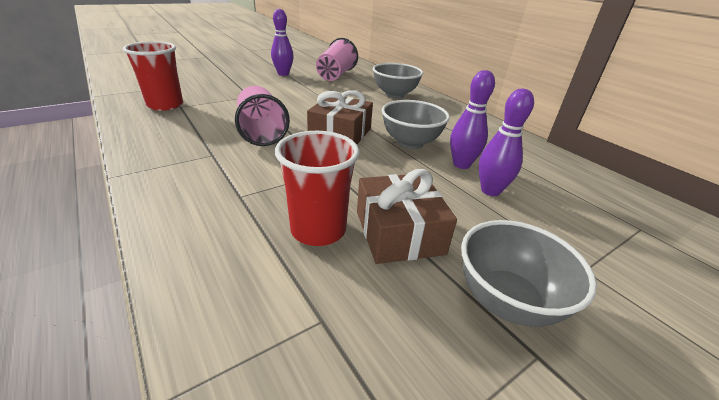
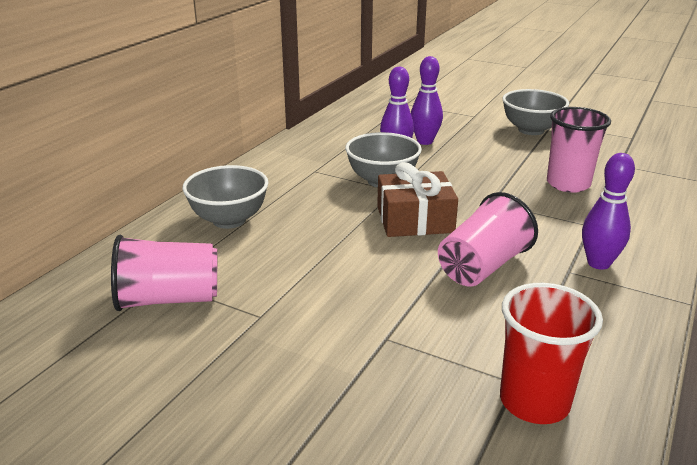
camera: 115 degrees left, 5 degrees down
(283, 74) = (218, 364): purple bowling pin -> purple bowling pin (598, 263)
(318, 230) = (568, 184): red cup -> pink cup
(399, 232) = (525, 161): brown gift -> none

